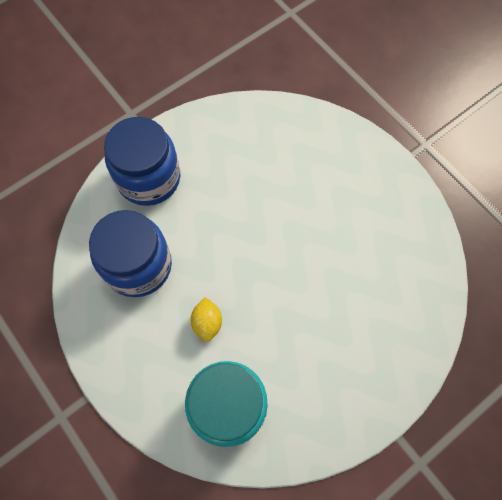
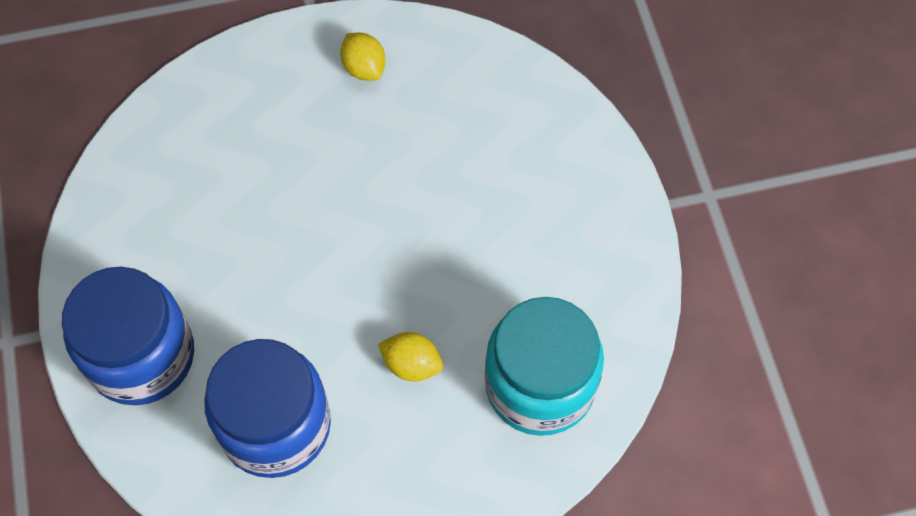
camera: 65 degrees left, 5 degrees down
(386, 204) = (364, 68): none -> yellow lemon

